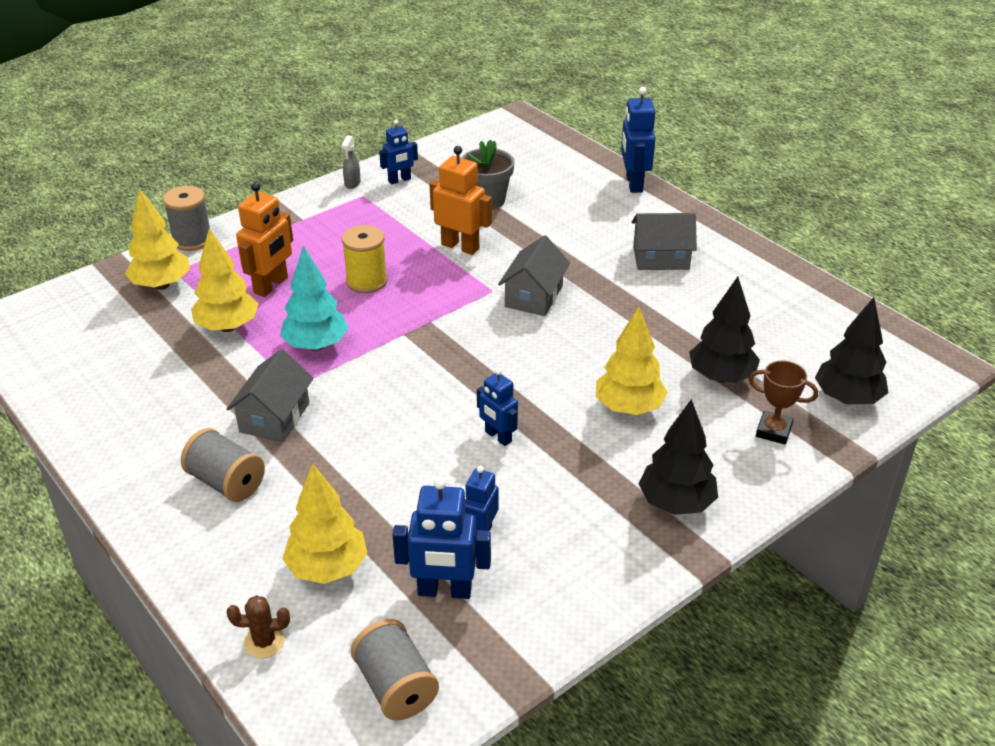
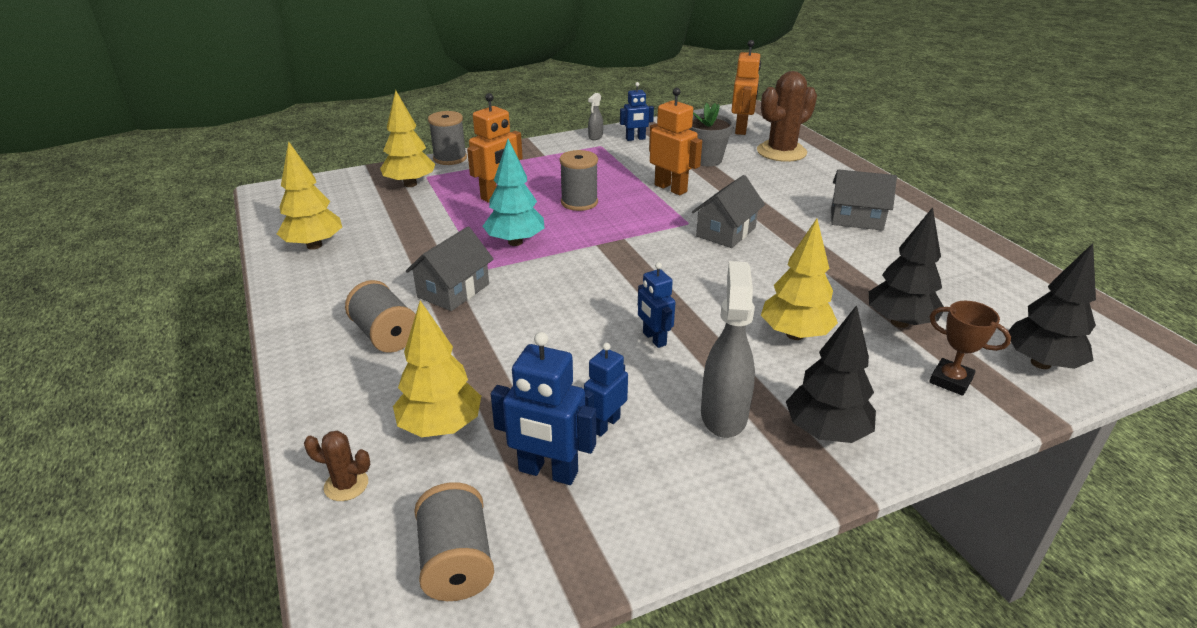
camera: 15 degrees right, 5 degrees down
(228, 327) = (448, 219): yellow tree -> yellow tree (314, 245)
(366, 281) = (579, 202): yellow spool -> grey spool
(515, 149) = (741, 129): none -> orange robot
(566, 177) = (781, 152): none -> brown cactus
(584, 504) = (723, 415): none -> grey spray bottle
(633, 183) = (843, 162): blue robot -> none

